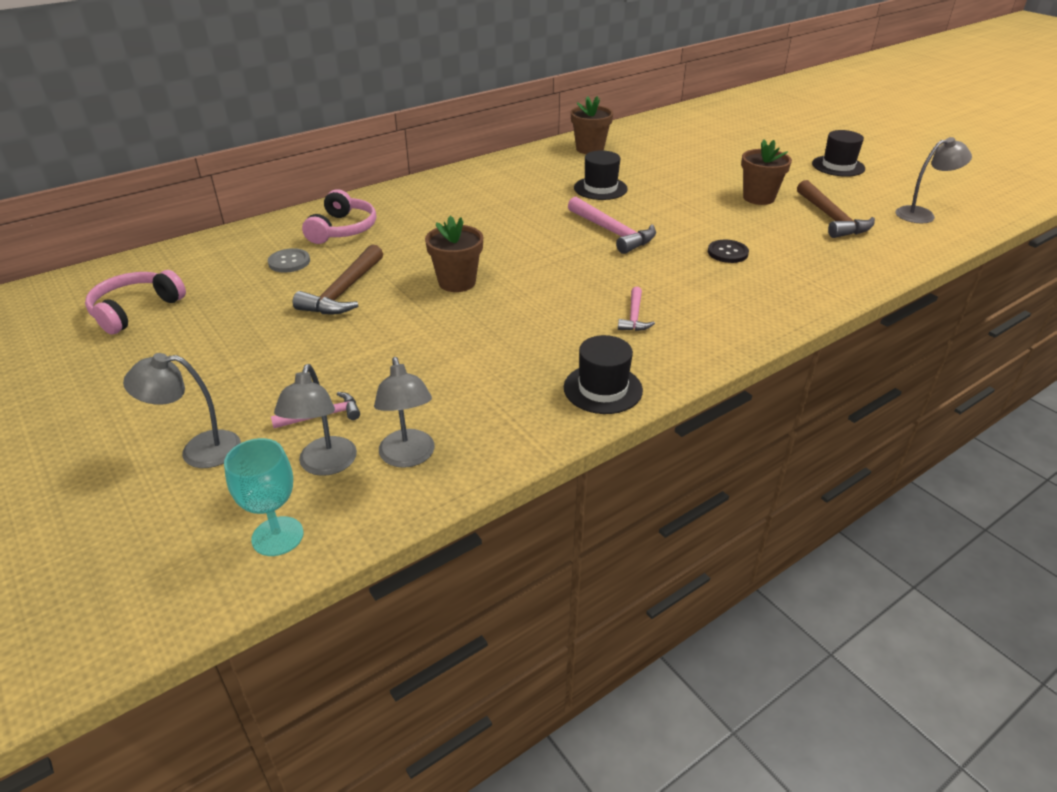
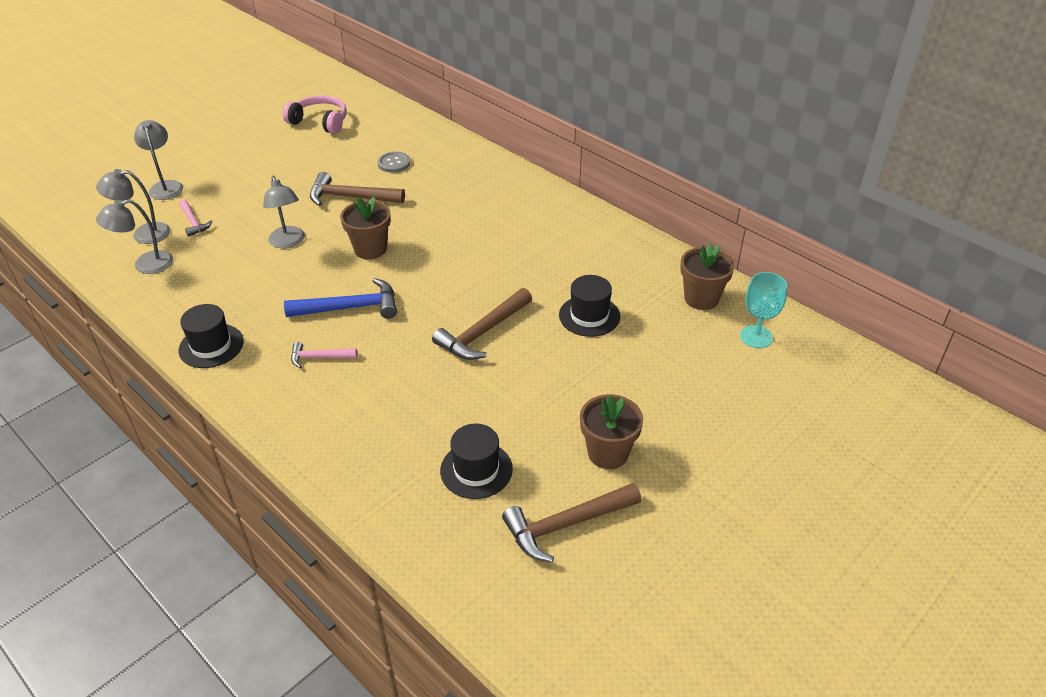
camera: 80 degrees right, 5 degrees up
(277, 536) = (86, 231): turquoise goblet -> turquoise goblet (756, 337)
(342, 229) = (454, 175): pink headphones -> none
(557, 297) = (350, 307): none -> blue hammer
(613, 232) = (482, 333): pink hammer -> brown hammer
(727, 253) = (453, 422): black button -> none
(838, 166) = (754, 550): black hat -> black hat (476, 470)
(922, 214) = (608, 636): grey lamp -> grey lamp (288, 242)

